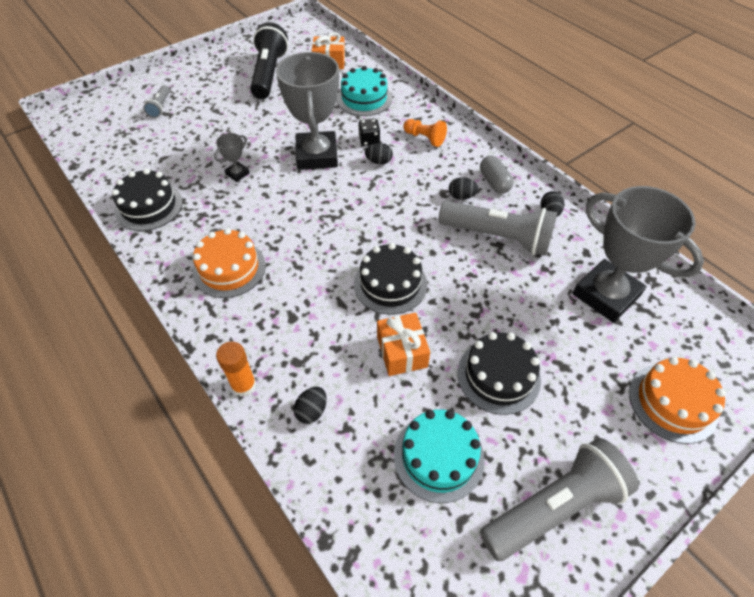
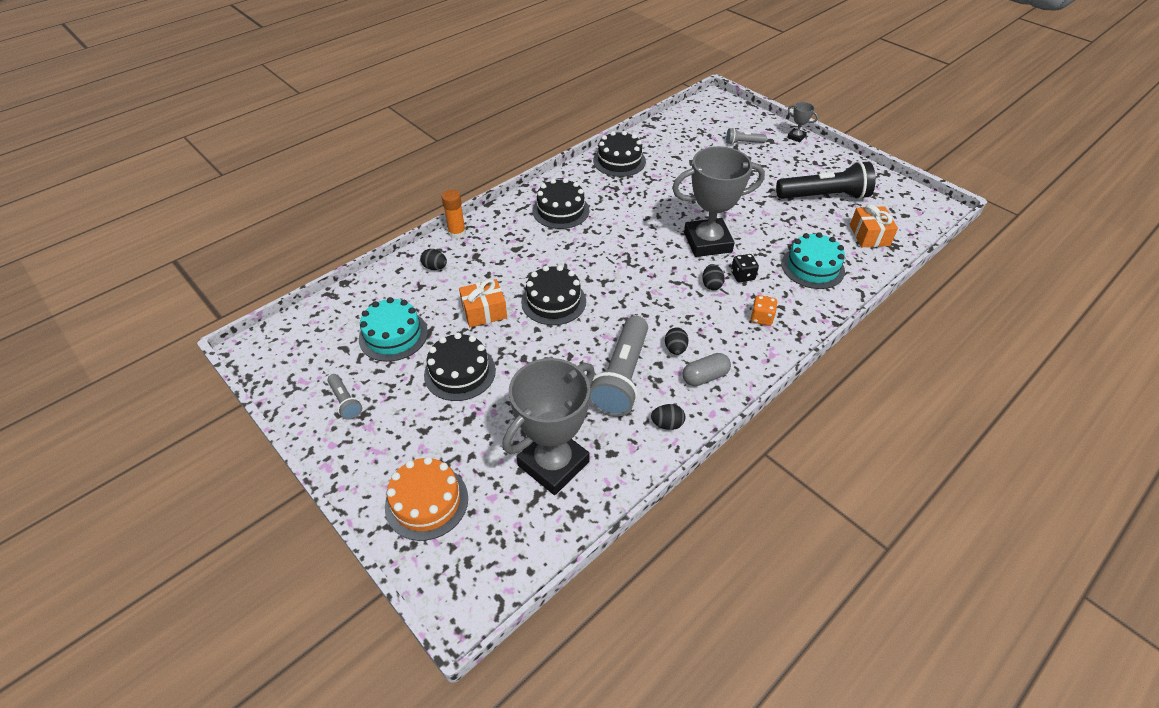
camera: 85 degrees right, 5 degrees down
(229, 268) = (560, 210): orange cake -> black cake
(237, 173) = (668, 198): grey trophy -> grey trophy (796, 137)
(424, 138) = (761, 318): orange pawn -> orange dice
(554, 506) = (345, 402): grey flashlight -> grey flashlight, size x0.47

